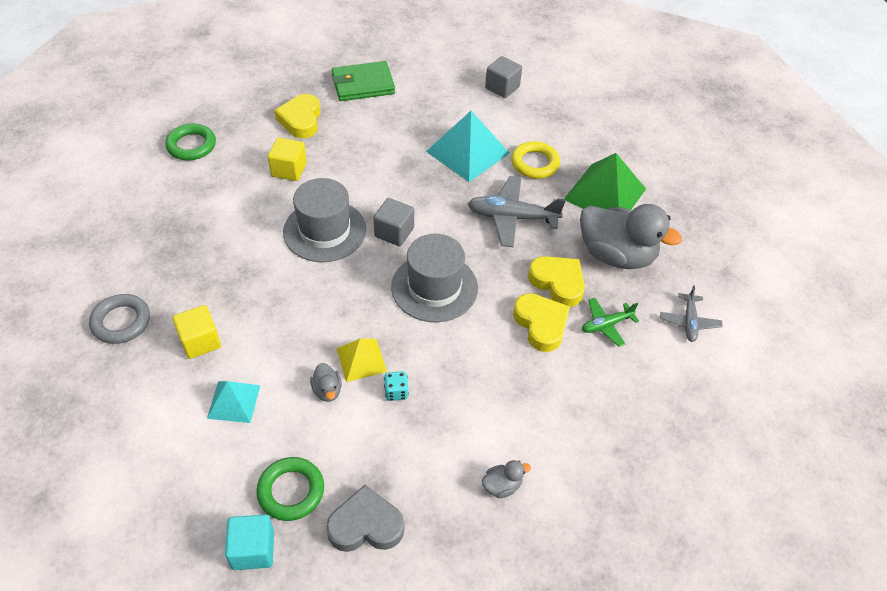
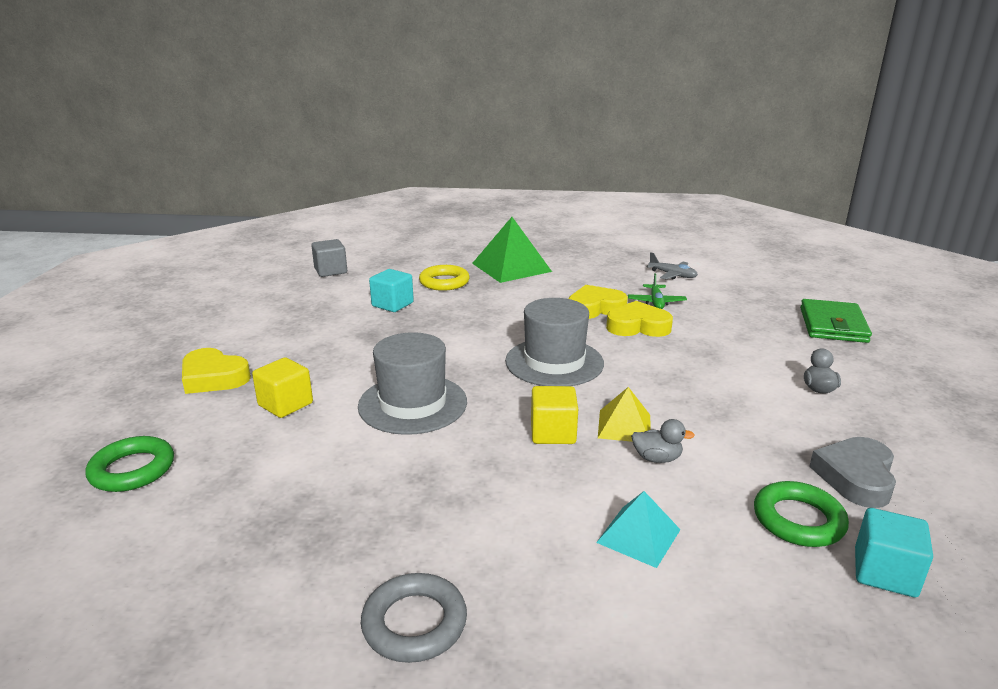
camera: 60 degrees left, 25 degrees down
(200, 341) = (515, 543): yellow cube -> yellow cube (553, 433)
(363, 84) = (217, 329): green wallet -> green wallet (833, 325)
(394, 232) = (459, 365): grey cube -> none
(396, 392) = (680, 416): turquoise dice -> none
(467, 152) = (392, 304): turquoise pyramid -> turquoise cube
(512, 217) = (499, 306): grey plane -> none
(616, 255) = (583, 280): grey duck -> none

